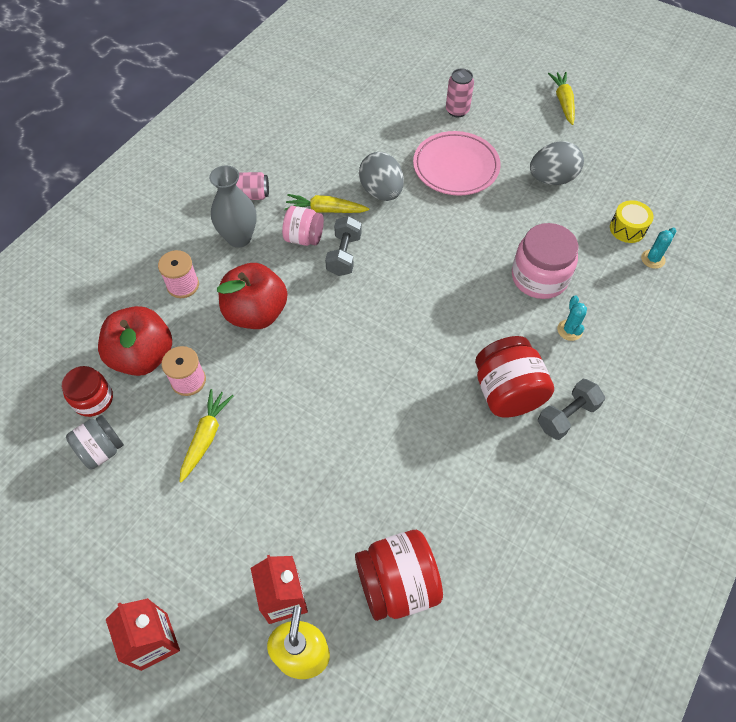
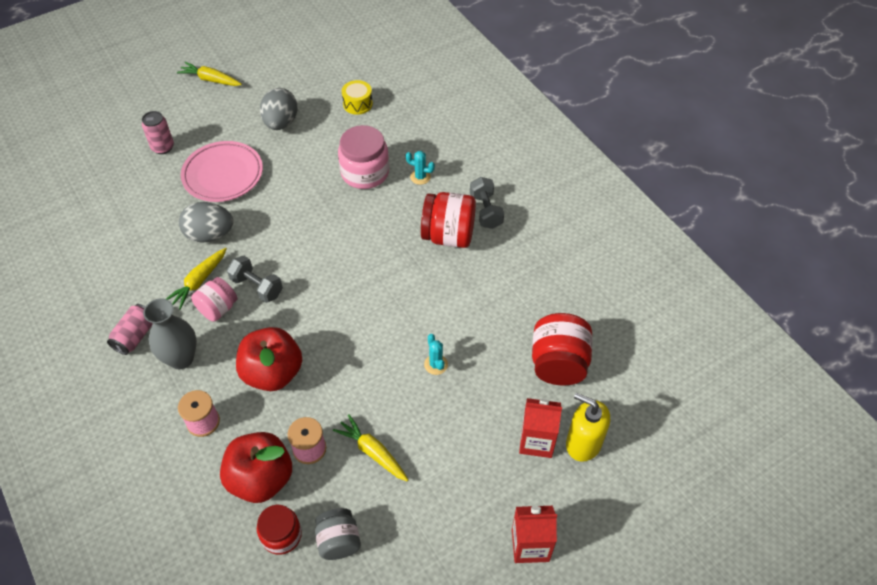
camera: 65 degrees left, 5 degrees down
(653, 259) = (392, 104): turquoise cactus -> turquoise cactus (436, 364)

